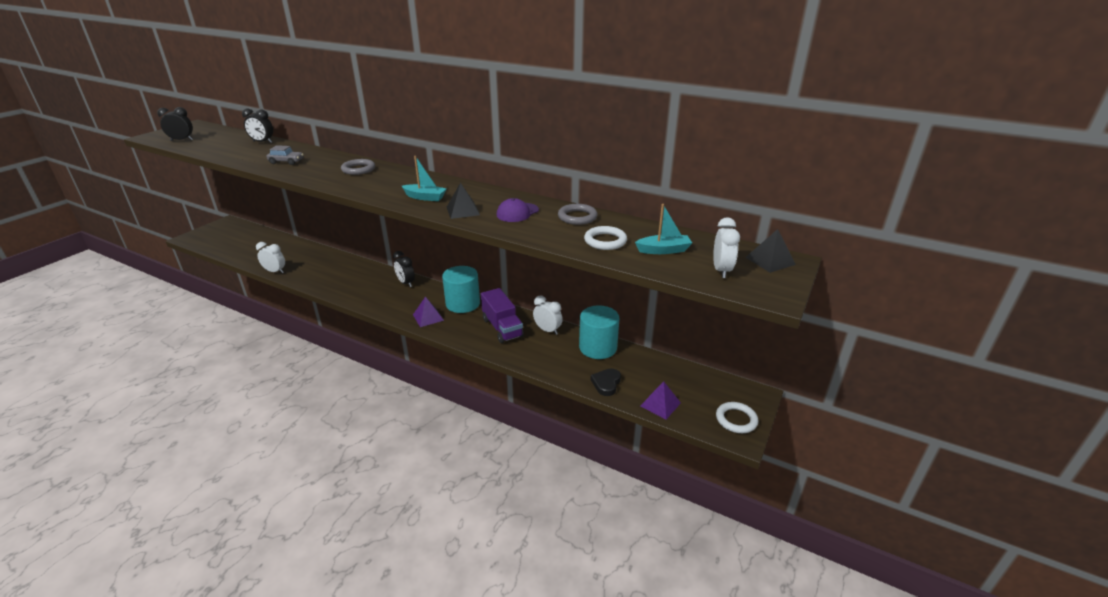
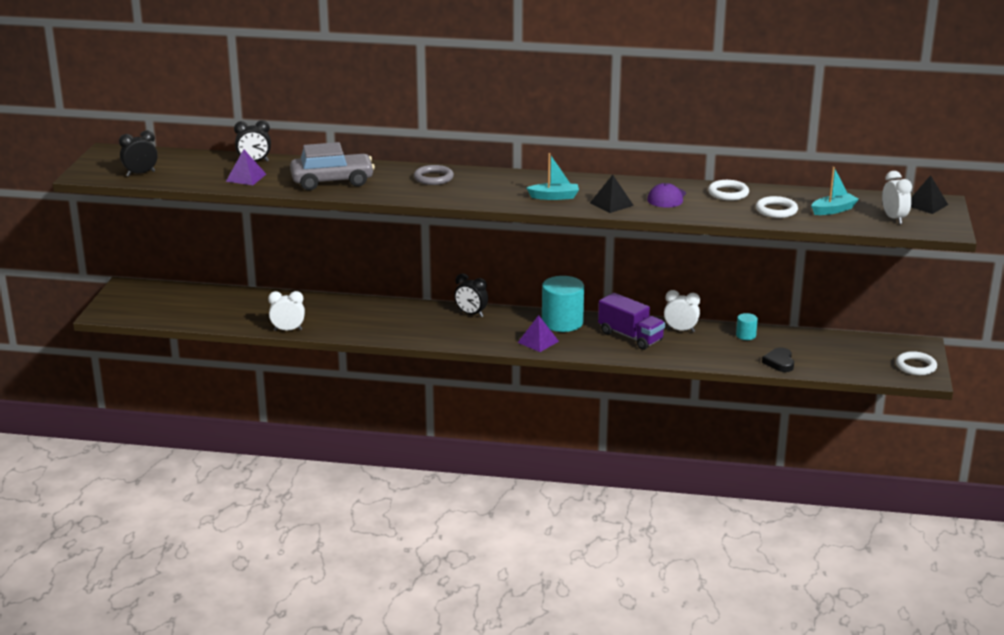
camera: 20 degrees left, 5 degrees down
(286, 162) = (332, 181): grey car -> grey car, size x1.95
(577, 217) = (728, 193): grey ring -> white ring
(598, 347) = (746, 335): turquoise cylinder -> turquoise cylinder, size x0.47
(660, 404) = (842, 368): purple pyramid -> purple pyramid (246, 177)

